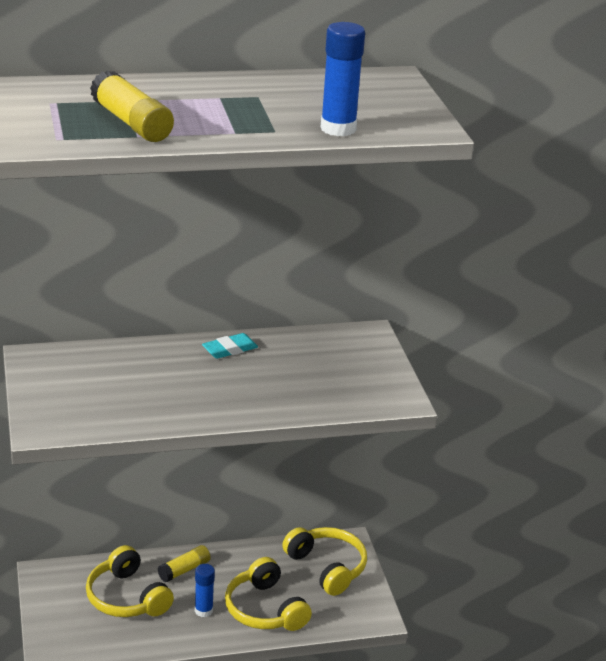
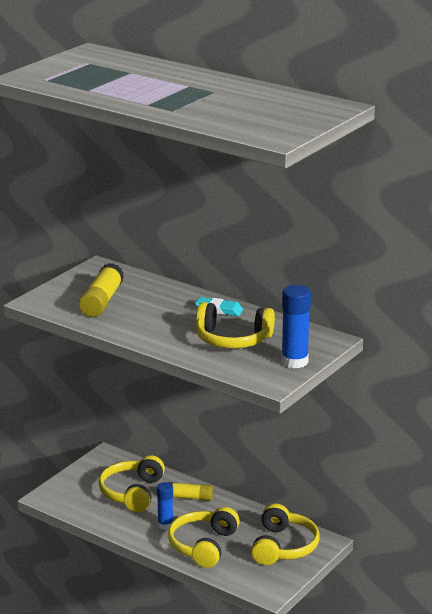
camera: 50 degrees right, 5 degrees down
(131, 123) = (102, 83): yellow glue stick -> yellow glue stick (101, 301)
(295, 374) = (232, 339): none -> yellow headphones
(338, 129) = (214, 120): blue glue stick -> blue glue stick (294, 361)

